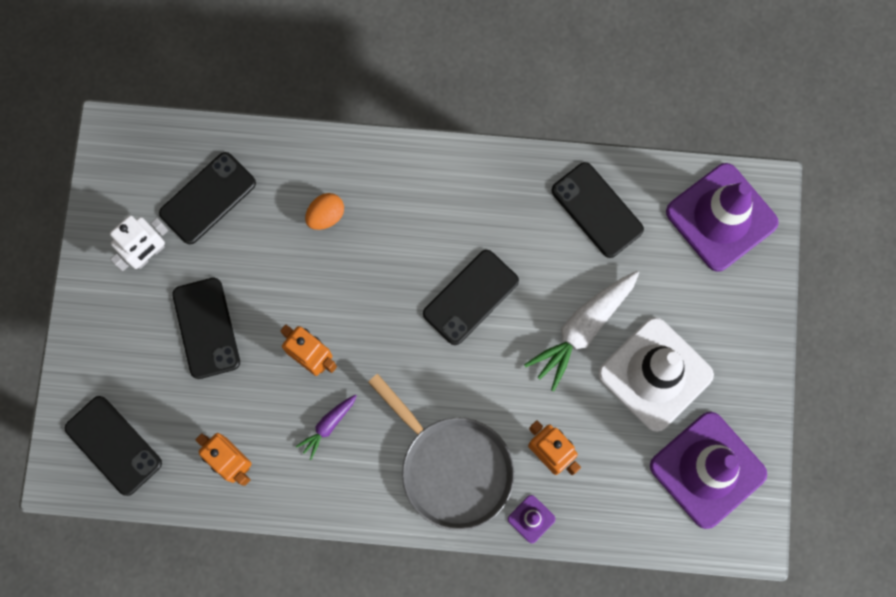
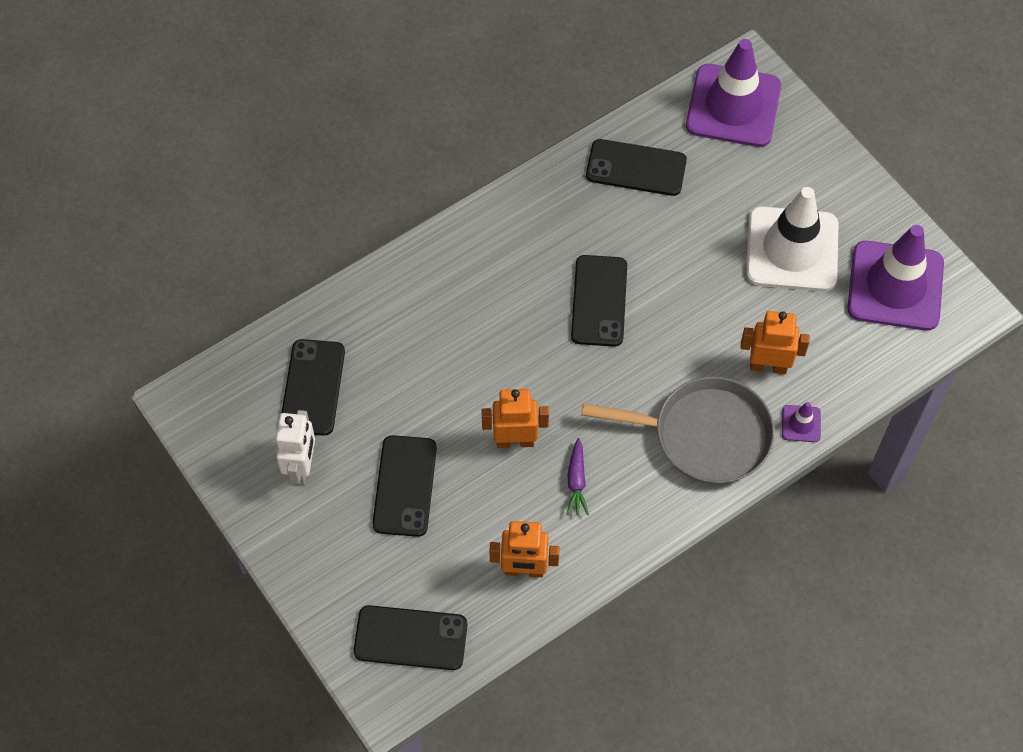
camera: 40 degrees left, 15 degrees down
(206, 328) = (405, 486): black phone -> black phone turned 60 degrees clockwise
(326, 216) = (425, 328): orange egg -> none
(582, 329) = (707, 259): white carrot -> none

